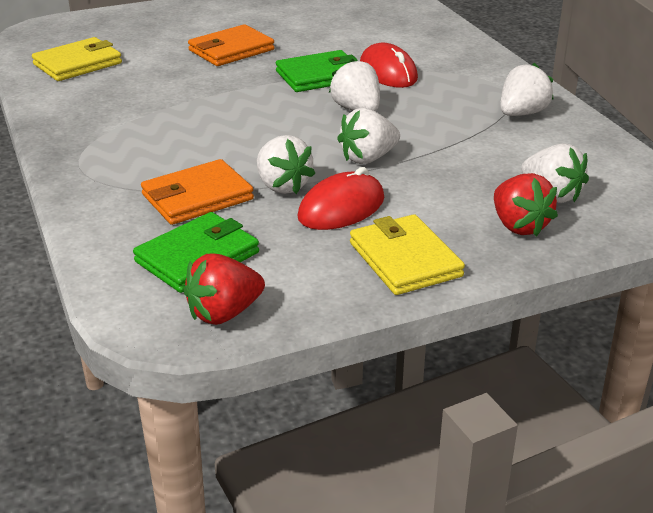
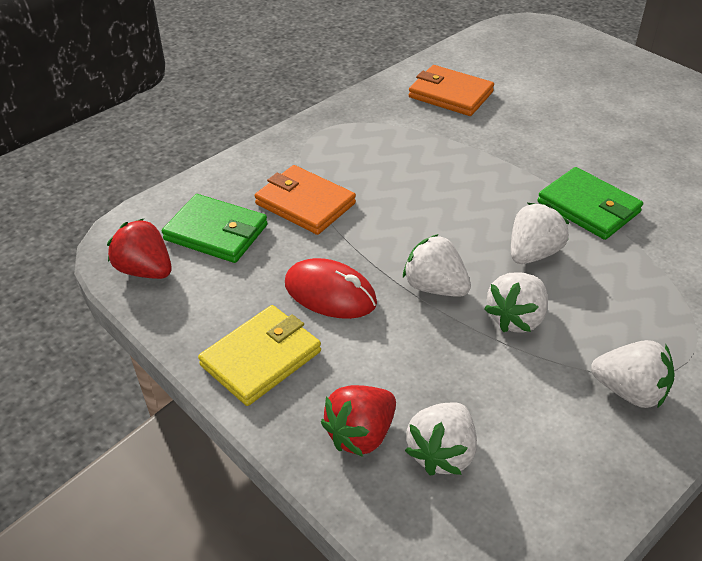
camera: 70 degrees right, 10 degrees up
(78, 64) = (489, 67): yellow wallet -> none
(231, 50) = (594, 136): orange wallet -> orange wallet (450, 95)
(282, 186) = (350, 246): white strawberry -> white strawberry (516, 318)
(388, 72) = (642, 254): red mouse -> none

